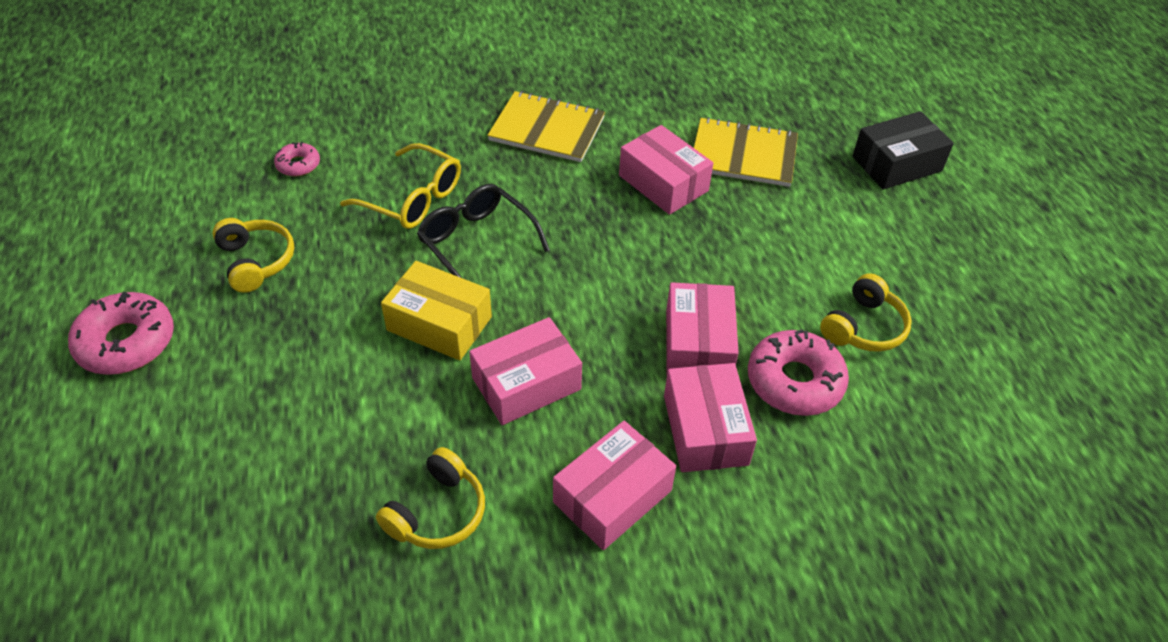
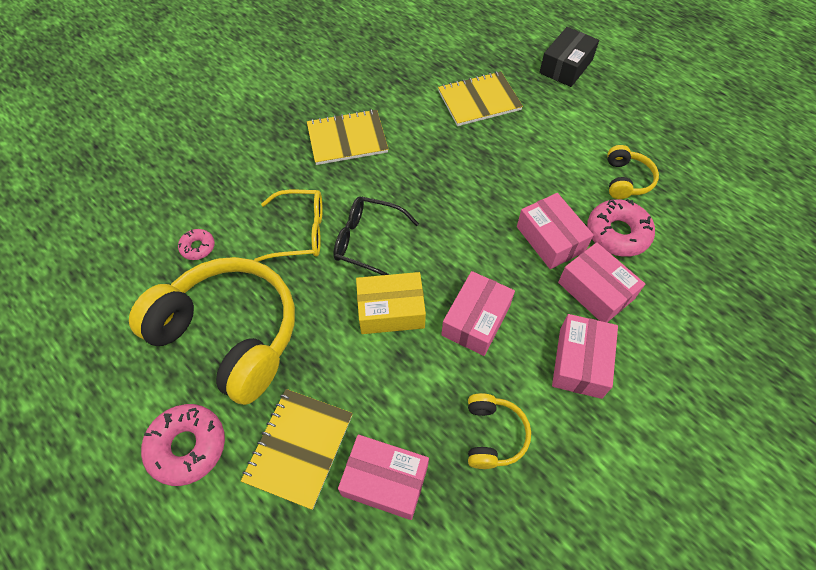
camera: 30 degrees left, 10 degrees up
(226, 404) = (299, 448): none -> yellow notebook
(256, 261) = (230, 334): yellow headphones -> yellow headphones, size x2.22
(663, 183) = (448, 142): pink box -> pink box (385, 480)

